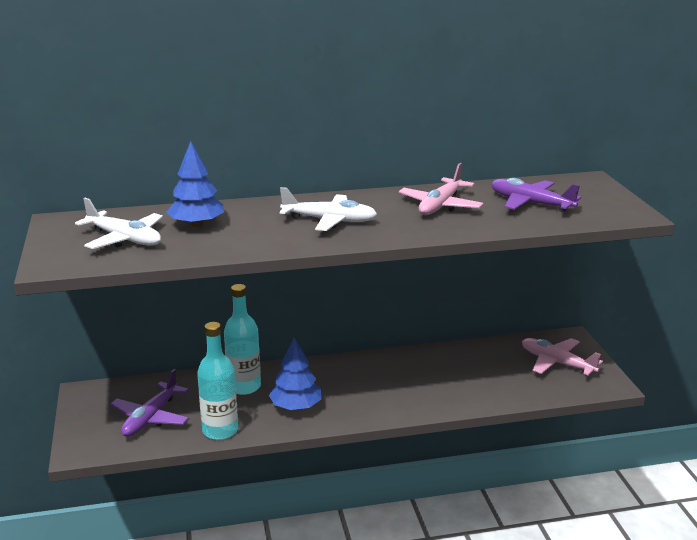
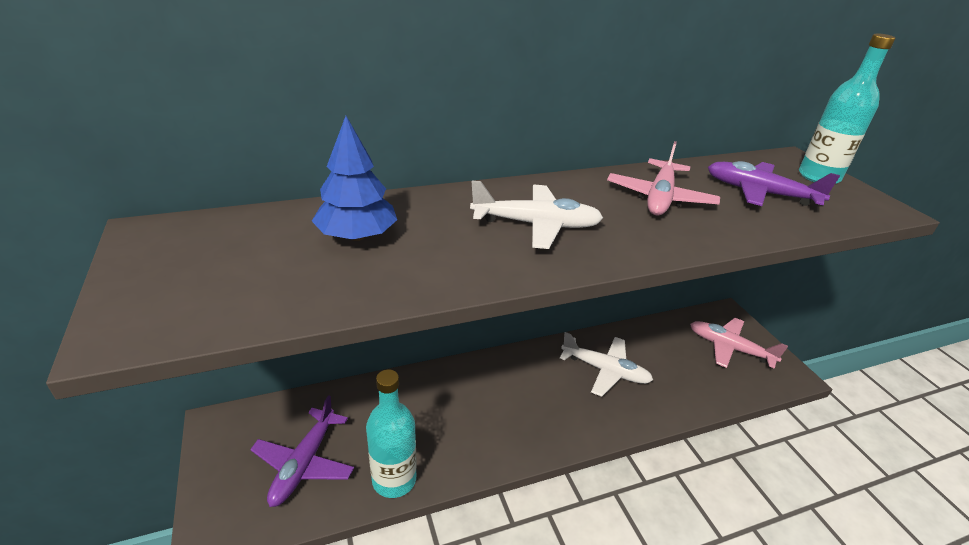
camera: 10 degrees left, 10 degrees up
(124, 239) = (250, 268): white plane -> white plane (605, 370)
(244, 387) = (411, 402): turquoise bottle -> turquoise bottle (818, 177)
(296, 407) = (477, 431): blue tree -> none

